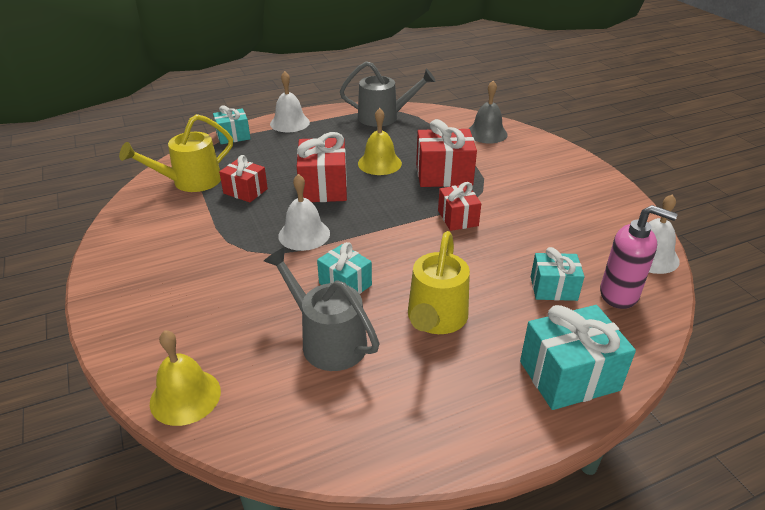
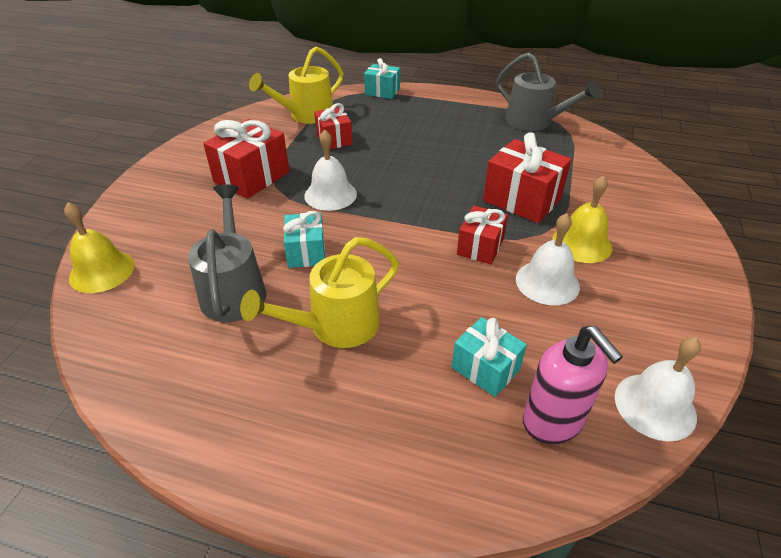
camera: 40 degrees right, 5 degrees up
(190, 182) = (306, 115): yellow watering can -> yellow watering can turned 45 degrees counterclockwise
(290, 123) = (441, 97): white bell -> white bell (547, 282)
(323, 187) = (397, 162): red gift -> red gift (252, 177)
(379, 163) = (473, 163): yellow bell -> yellow bell (582, 243)
(487, 133) = (625, 178): grey bell -> none
(569, 375) = (381, 463): turquoise gift -> none

